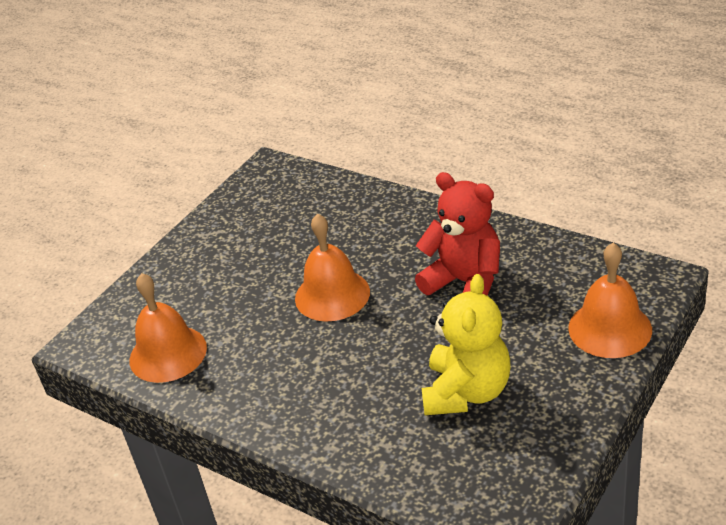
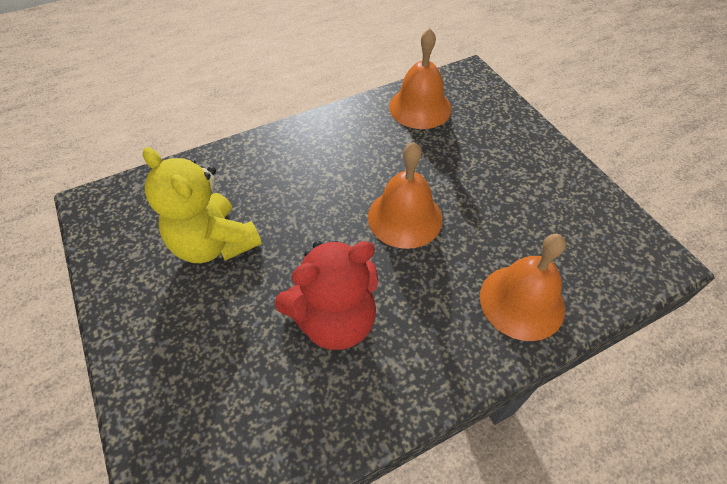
camera: 115 degrees right, 15 degrees up
(610, 328) = (163, 398): orange bell -> orange bell (522, 301)

